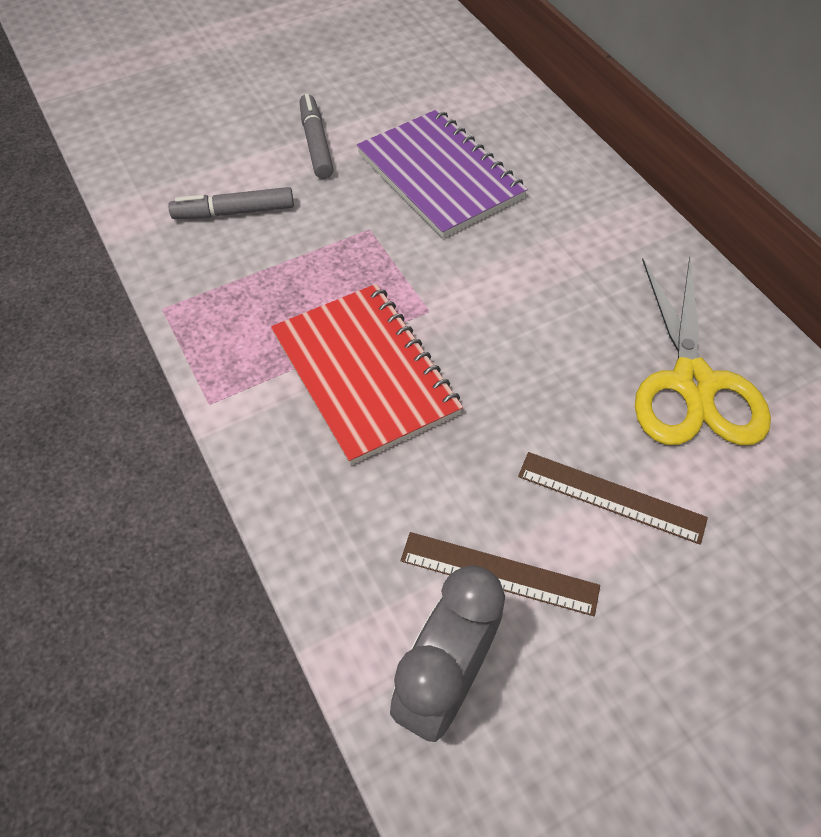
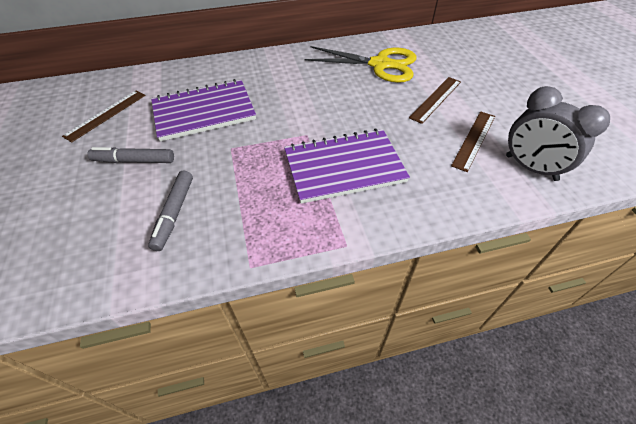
camera: 75 degrees left, 5 degrees down
(364, 373) = (344, 167): red notebook -> purple notebook
(397, 83) = (106, 115): none -> brown ruler

